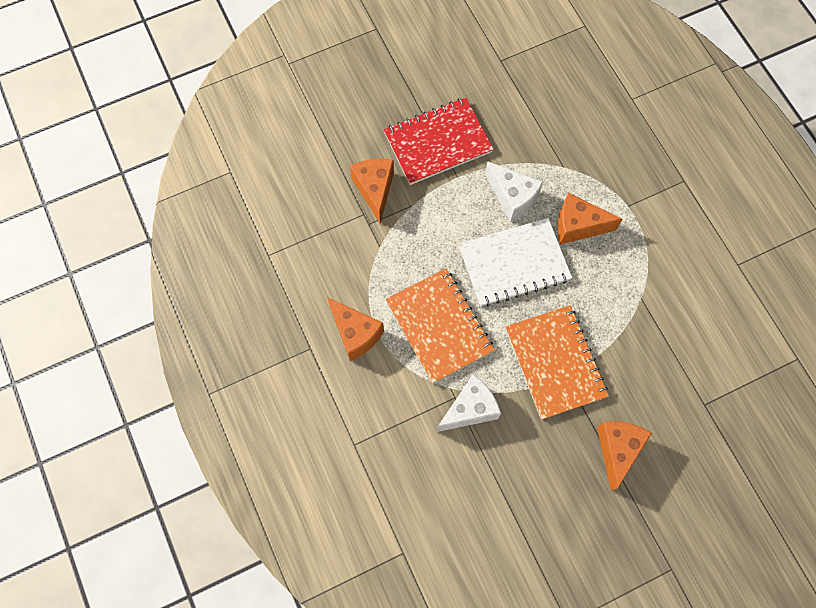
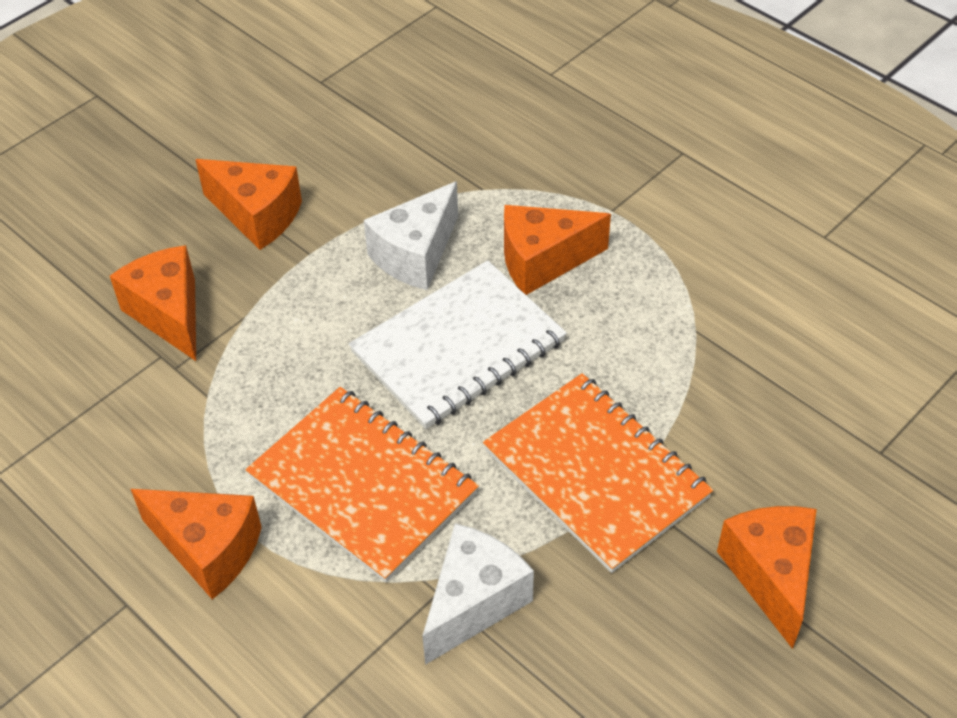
camera: 20 degrees left, 20 degrees down
(438, 142) = (257, 216): red notebook -> orange cheese
(512, 197) = (415, 254): white cheese -> white cheese turned 105 degrees clockwise

